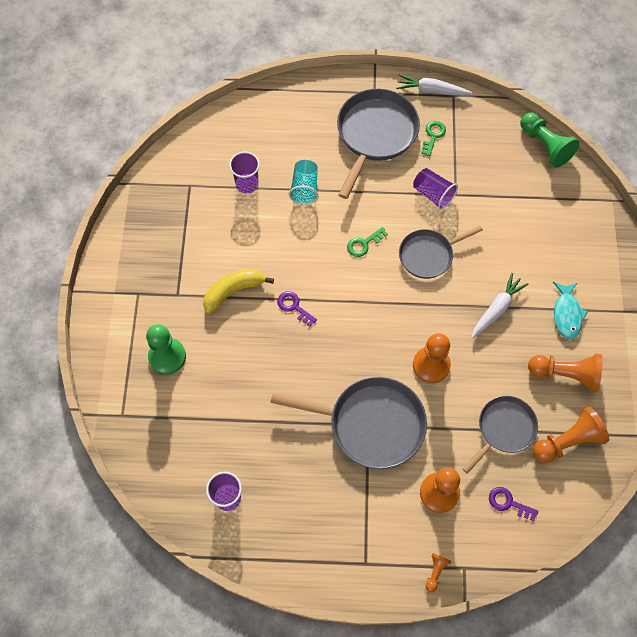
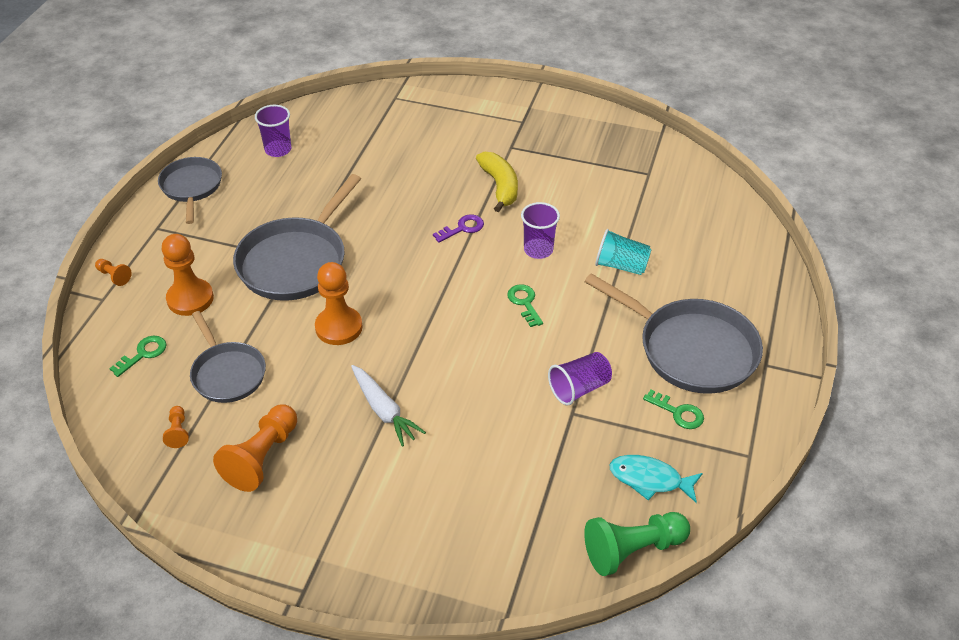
camera: 105 degrees right, 20 degrees down
(167, 357) = (443, 131): green pawn -> none
(247, 184) = (639, 218): purple cup -> purple cup (538, 250)
(428, 255) = (487, 361): grey pan -> grey pan (191, 187)
(431, 90) = (762, 431): white carrot -> none
(508, 503) = (143, 354): purple key -> green key
(567, 314) = (344, 486): turquoise fish -> turquoise fish (650, 479)
(567, 441) = (178, 432): orange pawn -> orange pawn, size x0.48

